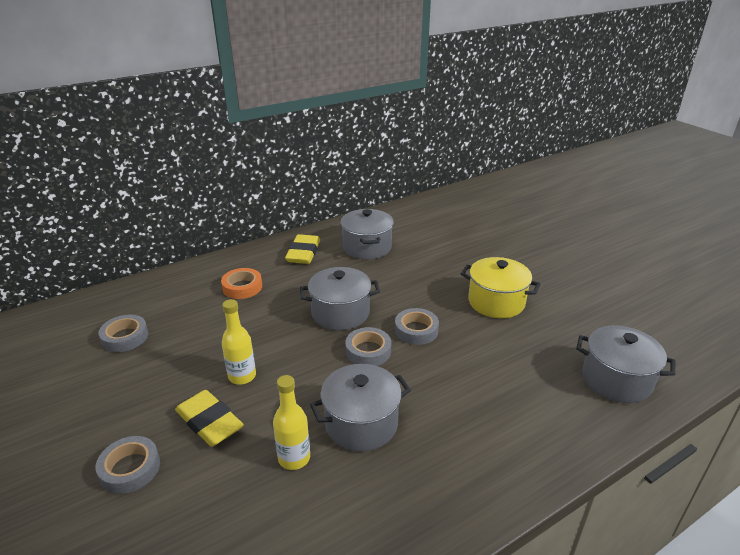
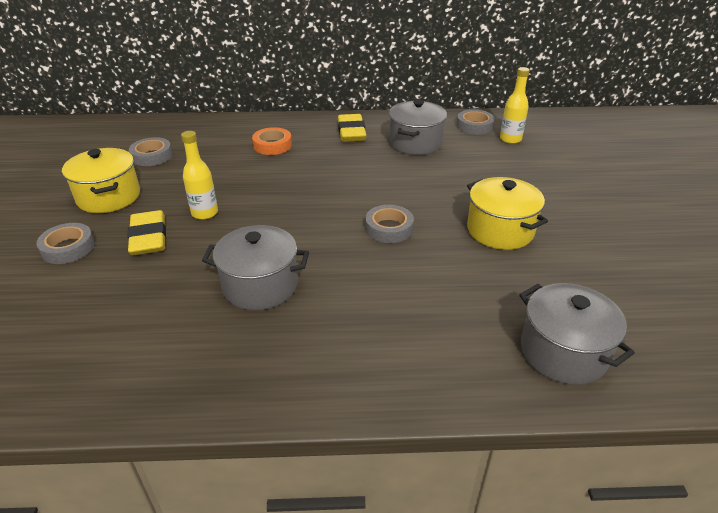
camera: 30 degrees right, 5 degrees up
(120, 397) = (109, 197): none -> yellow pot
(294, 458) = (181, 289): yellow bottle -> yellow bottle (510, 139)
(303, 253) = (351, 132): yellow eraser -> yellow eraser turned 45 degrees counterclockwise
(340, 313) = (333, 191): grey pot -> none
(368, 351) = (326, 230): grey tape -> grey tape (474, 126)

